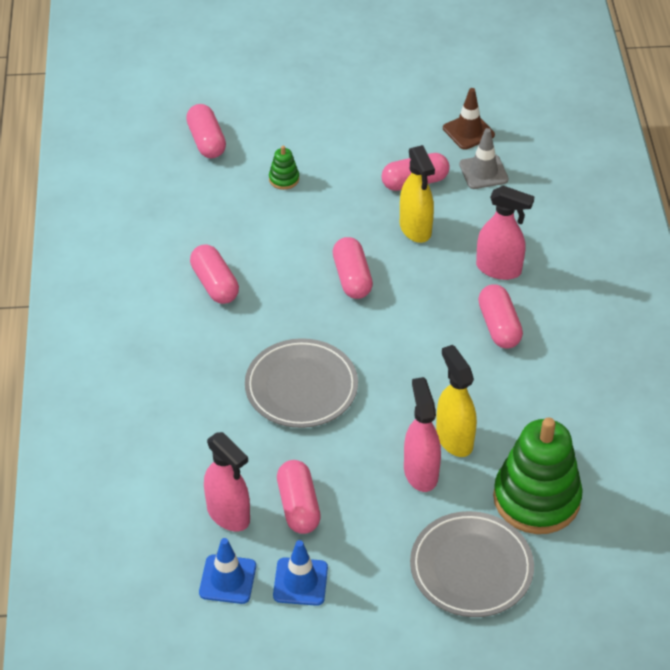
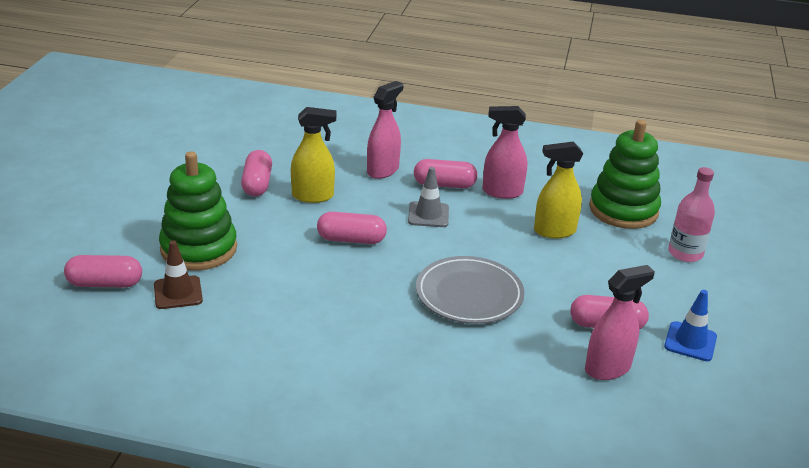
camera: 75 degrees left, 15 degrees down
(215, 284) = (312, 318): pink capsule -> none
(227, 579) = (683, 384): blue traffic cone -> none
(284, 179) = (199, 249): green stacking toy -> green stacking toy, size x2.42
(420, 472) = (584, 254): pink spray bottle -> pink spray bottle (502, 192)
(468, 131) = (218, 147): brown traffic cone -> brown traffic cone (178, 293)
(471, 568) = (685, 253): grey plate -> pink bottle
(483, 172) = (270, 152): grey traffic cone -> grey traffic cone (428, 215)

